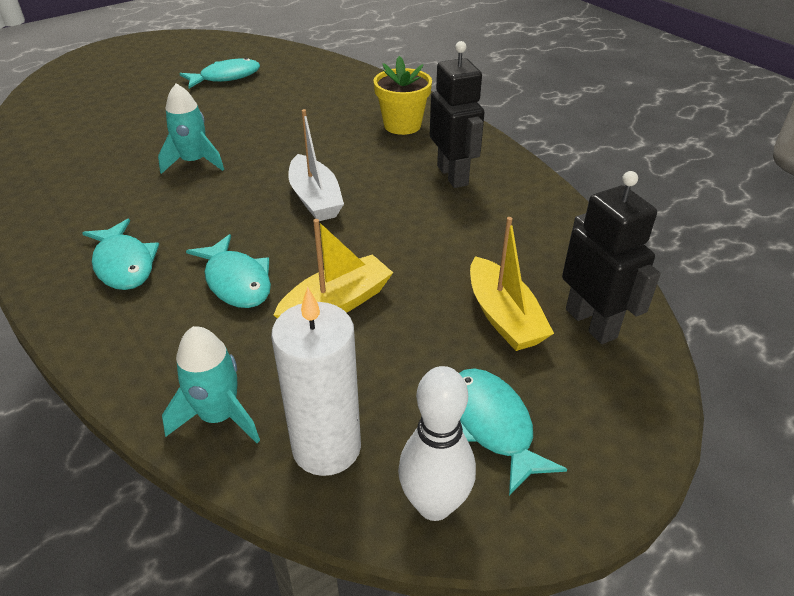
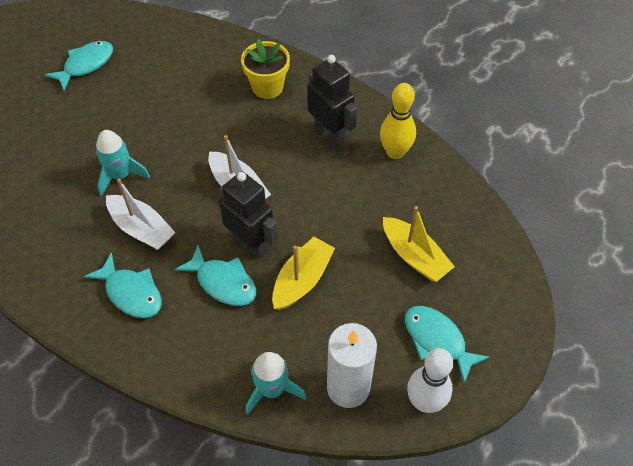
camera: 20 degrees left, 15 degrees up
(181, 210) = (141, 229): none -> white boat
(527, 208) = (395, 152): none -> yellow bowling pin
(591, 323) = (470, 244): black robot -> black robot (251, 244)

